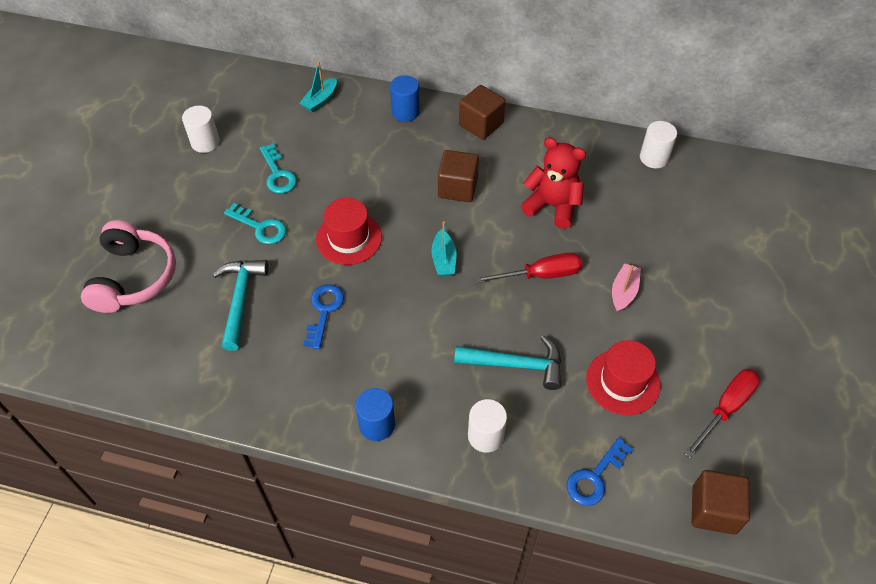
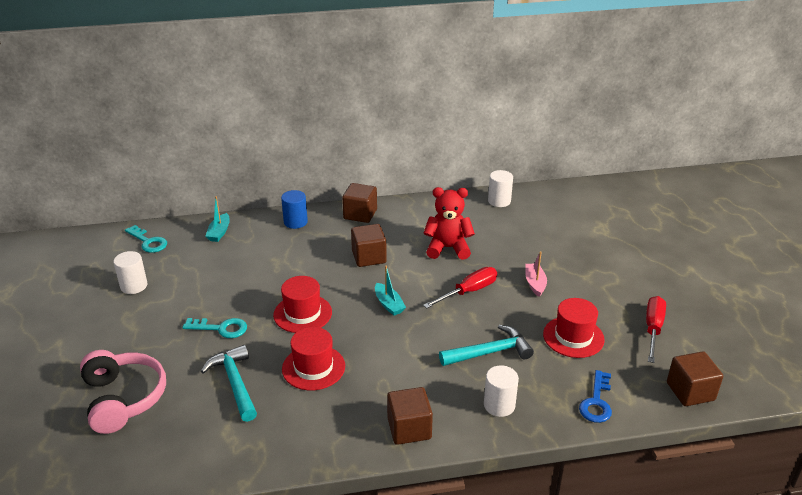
camera: 25 degrees left, 20 degrees down
(278, 174) = (213, 289): turquoise key -> turquoise key (148, 242)
(324, 311) = (313, 367): blue key -> red hat
(377, 425) = (409, 428): blue cylinder -> brown cube

